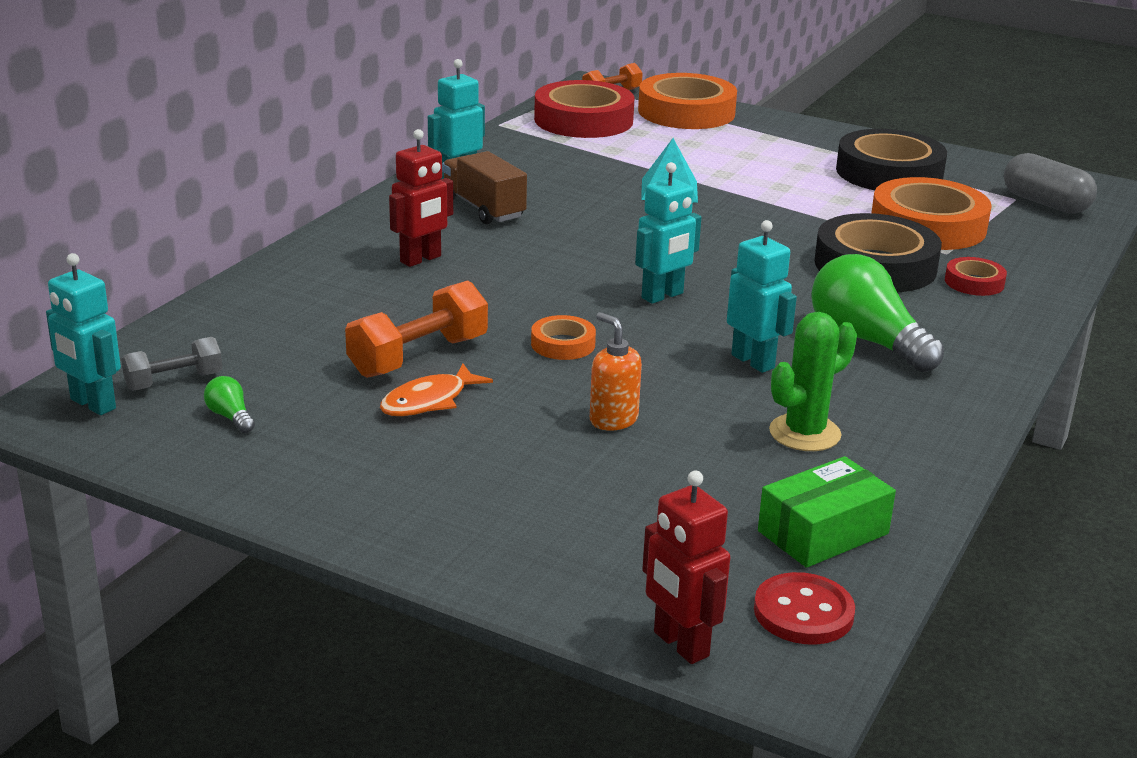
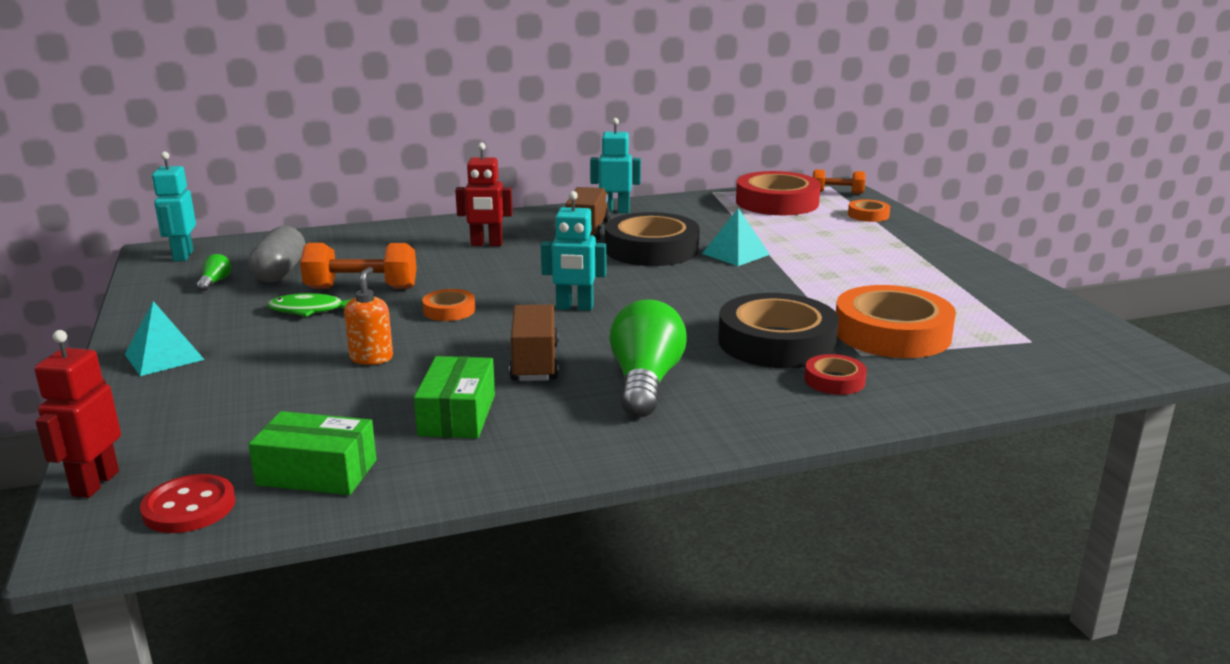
camera: 45 degrees right, 5 degrees down
(174, 382) = (234, 259): grey dumbbell -> none
(410, 514) = (164, 356): none -> turquoise pyramid
(429, 401) = (311, 310): orange fish -> green fish
(686, 112) = (868, 215): orange tape -> orange tape, size x0.47
(753, 361) = (535, 363): turquoise robot -> brown truck
(804, 433) = (457, 415): green cactus -> green box
(889, 172) = (948, 291): black tape -> black tape (651, 249)
(1045, 203) = (1055, 353): grey capsule -> grey capsule (280, 272)

